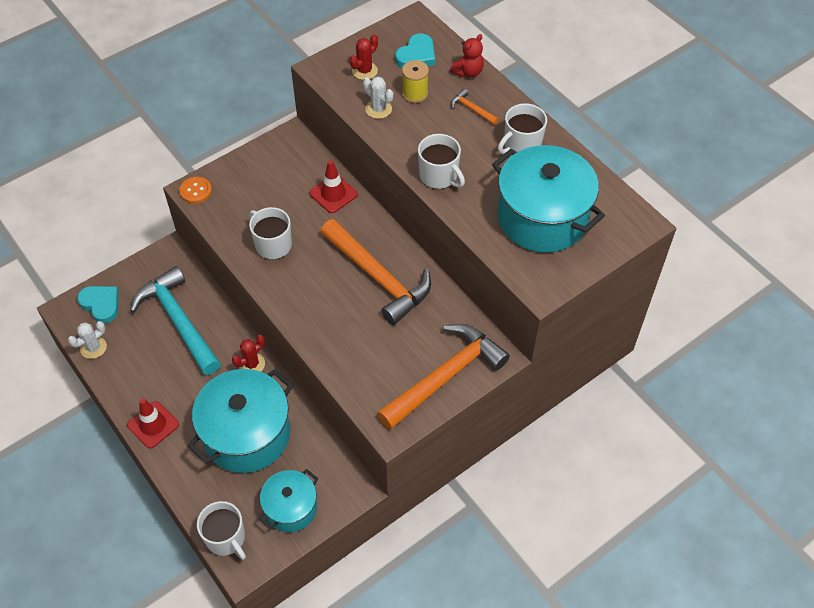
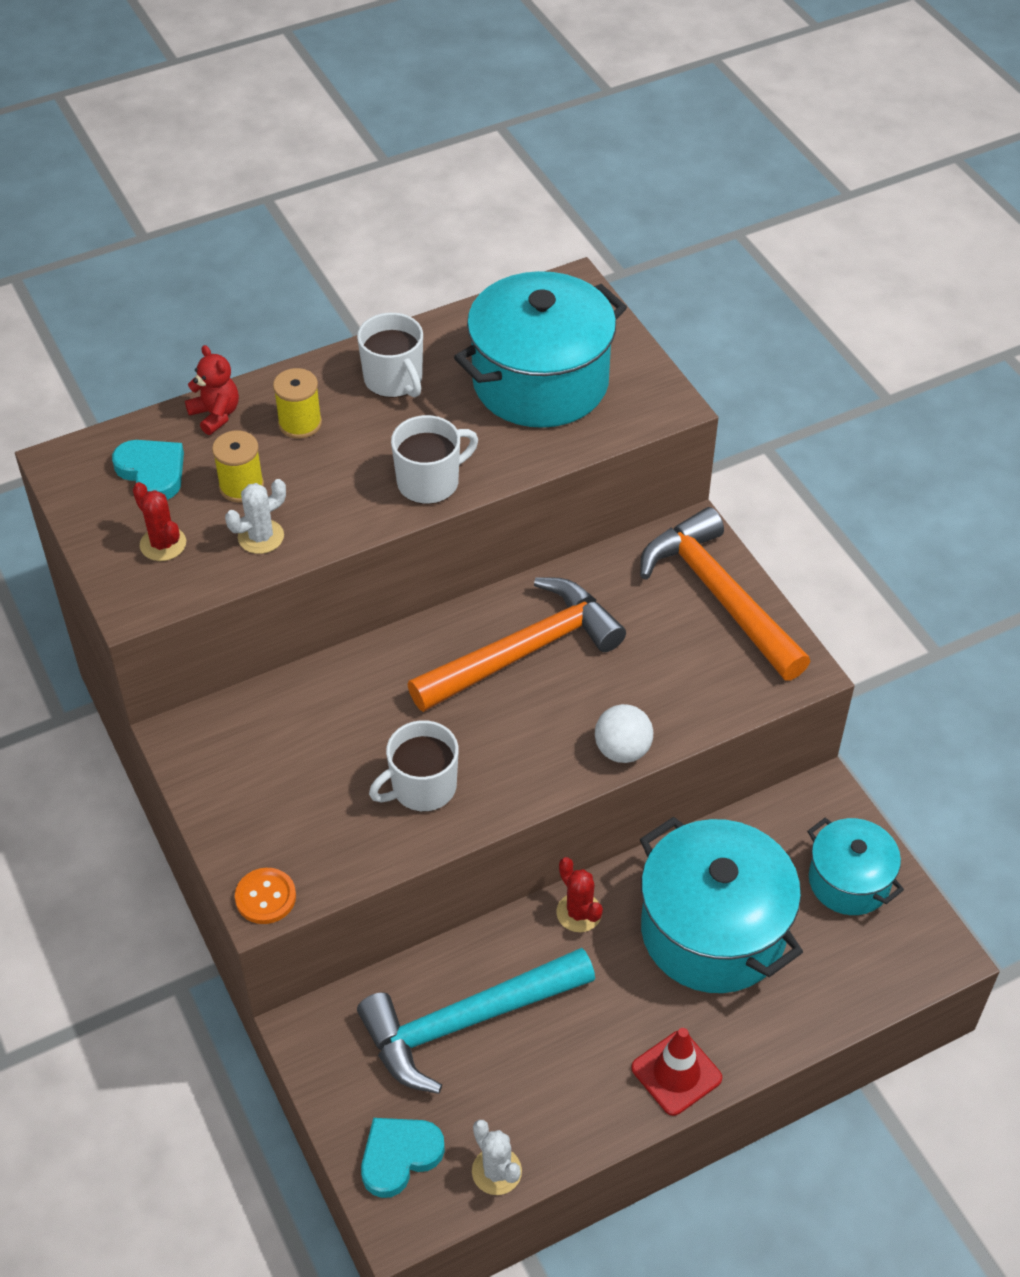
camera: 80 degrees left, 5 degrees down
(226, 538) = (894, 974): white mug -> none
(312, 337) = (622, 750): none -> white ball
(333, 194) = (333, 690): red traffic cone -> none
(471, 109) = (300, 423): orange hammer -> yellow spool

